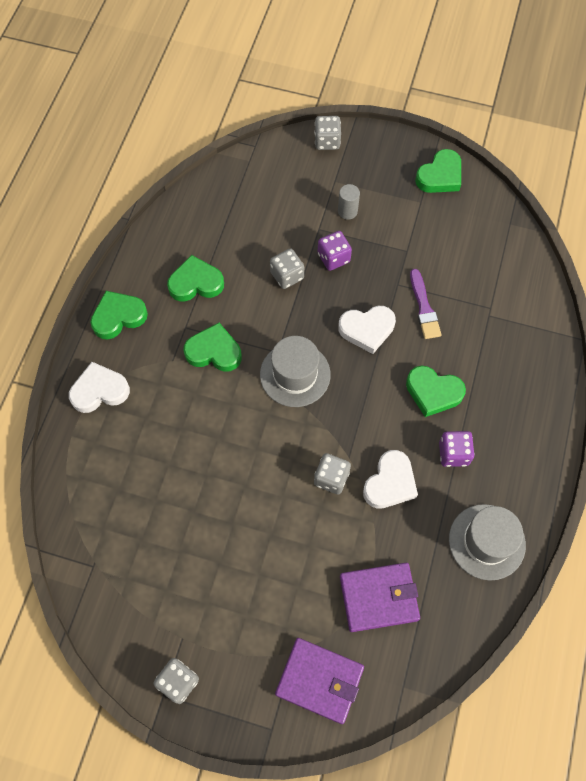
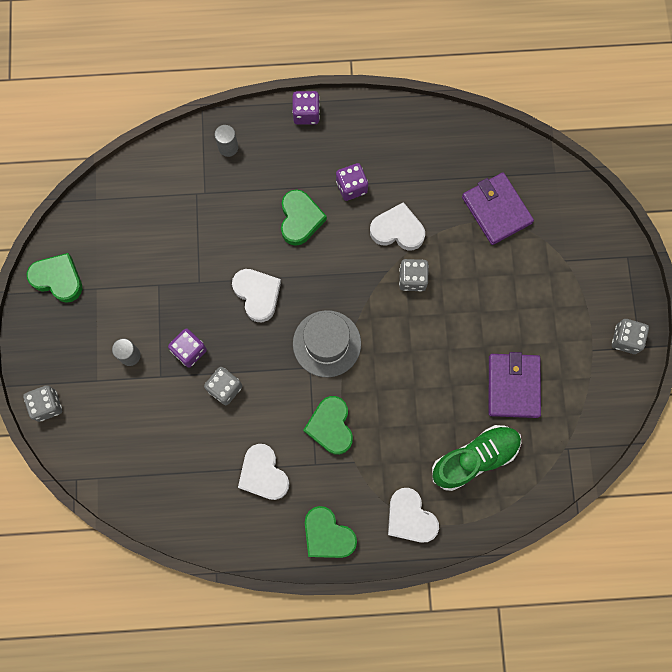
camera: 110 degrees left, 10 degrees up
(126, 469) = (474, 458): none -> green shoe
(196, 283) = (263, 474): green heart -> white heart
(319, 681) = (577, 234): purple wallet -> purple wallet (513, 386)
(424, 308) = (216, 251): purple brush -> none
(486, 542) = (417, 142): grey hat -> none
(533, 350) = (228, 147): none -> grey cylinder
(552, 437) = (306, 114): none -> purple dice

